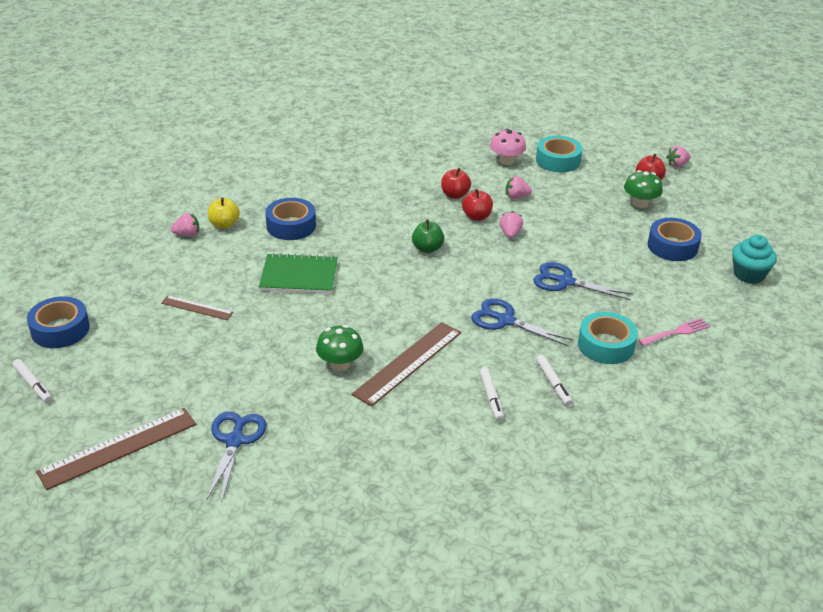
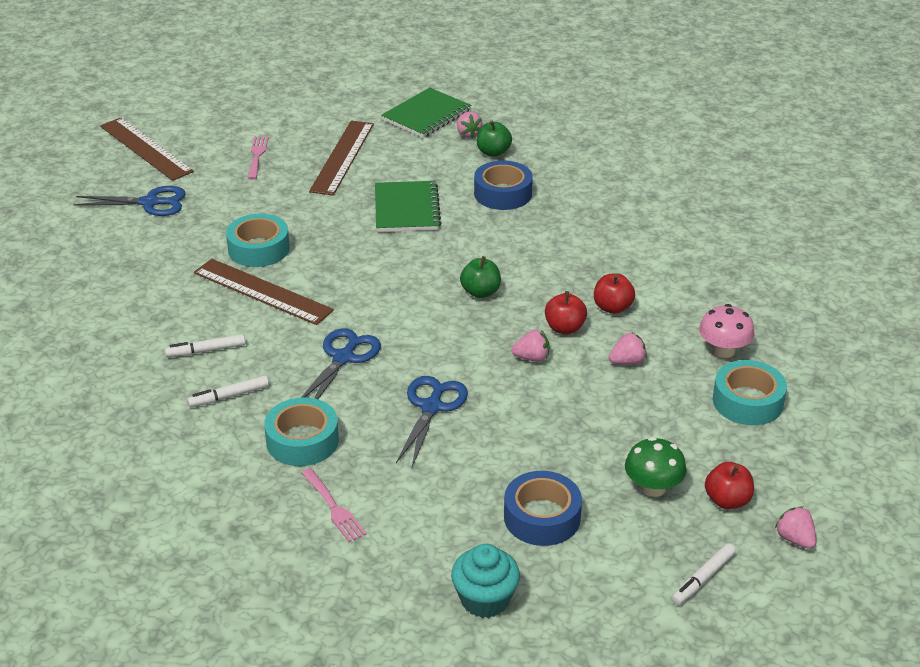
camera: 85 degrees right, 0 degrees up
(33, 384) = (226, 97): white marker -> white marker (703, 578)
(60, 329) = (301, 95): blue tape -> none
(142, 254) = (426, 115): none -> green notebook
(170, 363) = (257, 155): none -> pink fork
(197, 308) = (342, 157): brown ruler -> brown ruler, size x1.82
(224, 224) = (493, 152): yellow apple -> green apple
(340, 364) = (259, 249): green mushroom -> turquoise tape
(516, 196) = (627, 361): pink strawberry -> pink strawberry turned 75 degrees clockwise

